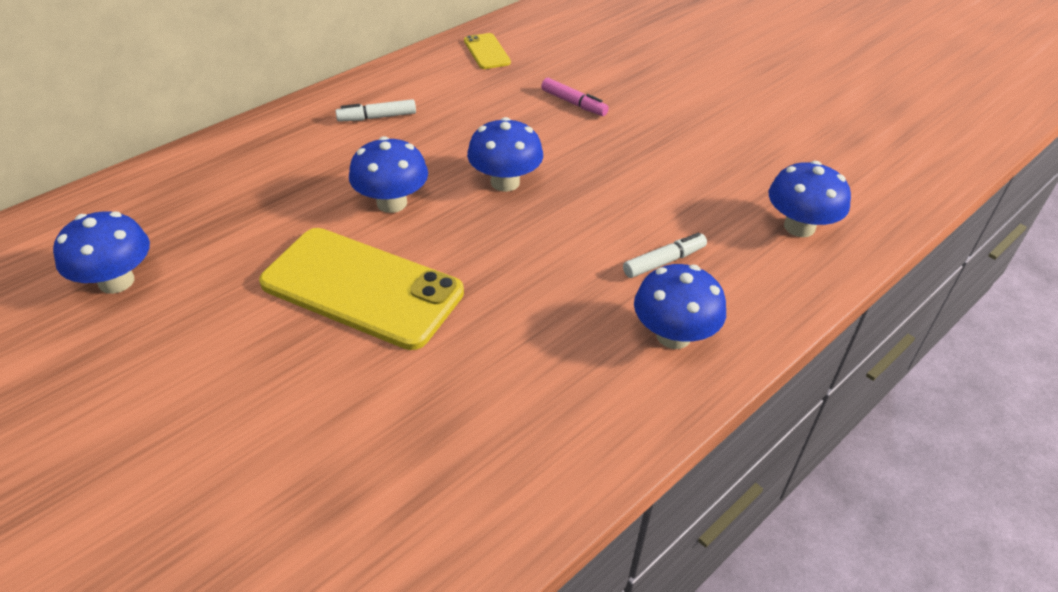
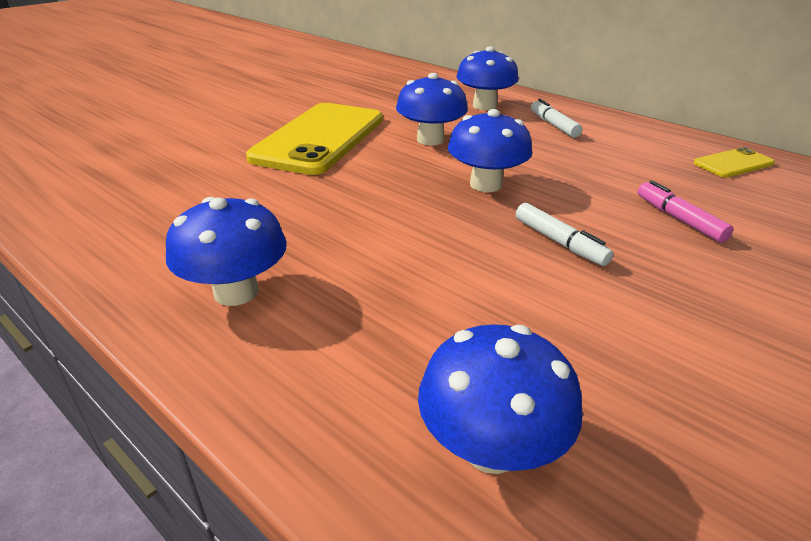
camera: 85 degrees right, 10 degrees down
(116, 281) = (325, 79): blue mushroom -> blue mushroom (484, 106)
(573, 103) = (679, 219): pink marker -> pink marker turned 120 degrees clockwise
(664, 261) = (371, 287): white marker -> white marker (559, 242)

